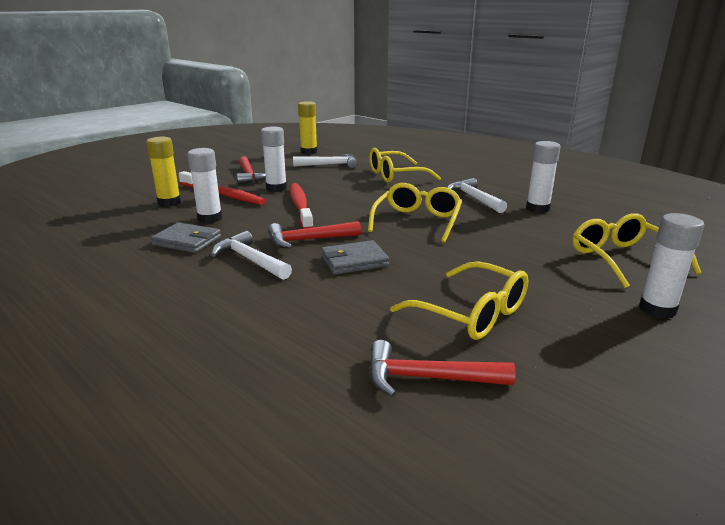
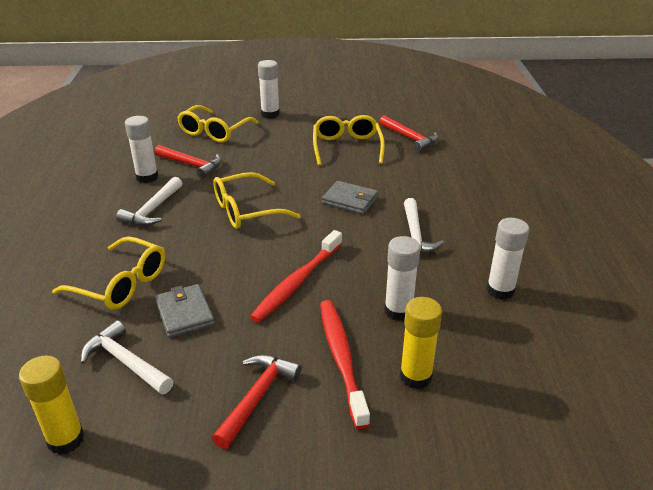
camera: 135 degrees left, 10 degrees up
(187, 241) = (444, 284): grey wallet -> grey wallet (184, 313)
(276, 188) = (270, 336): white glue stick -> white glue stick (500, 290)
(308, 240) = (351, 234): red hammer -> red hammer (192, 165)

